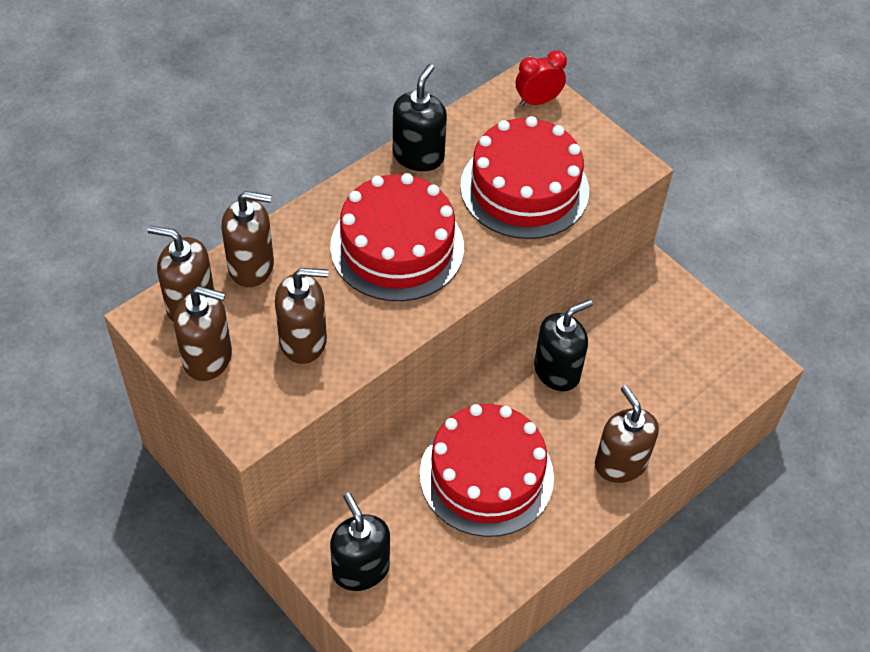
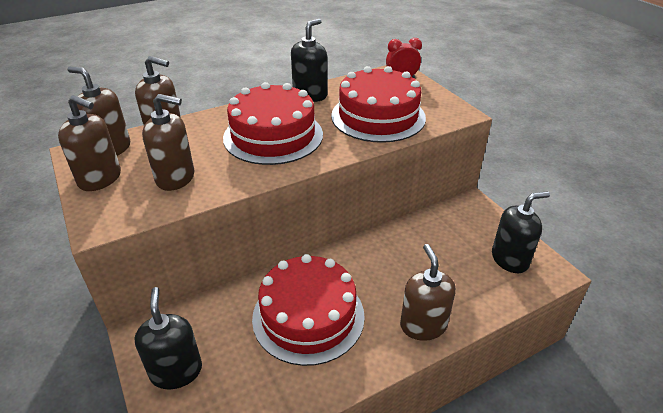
camera: 15 degrees right, 15 degrees down
(557, 371) = (386, 253): black soap dispenser -> black soap dispenser (510, 259)

